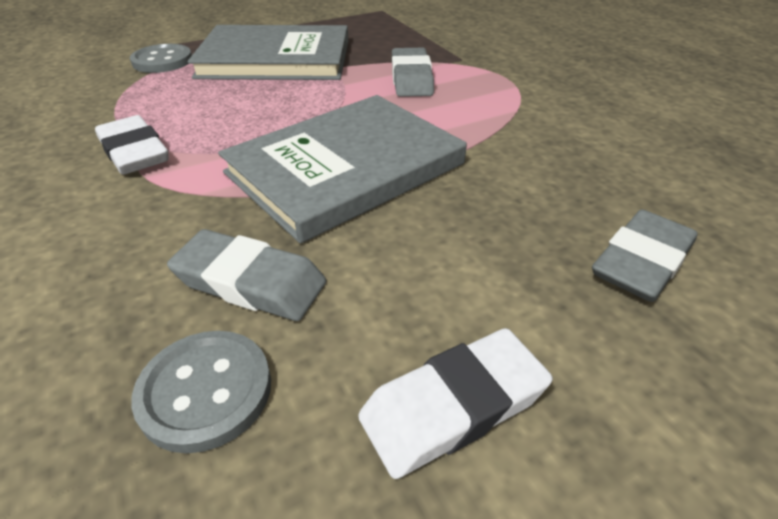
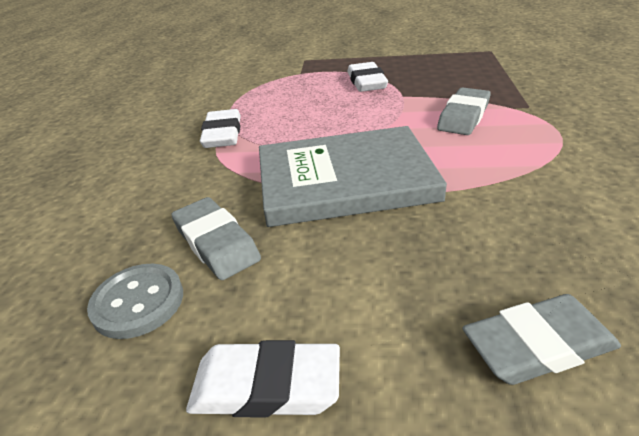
camera: 35 degrees right, 5 degrees down
(162, 61) = (289, 72): grey button -> none
(275, 59) = (366, 82): grey book -> white eraser

